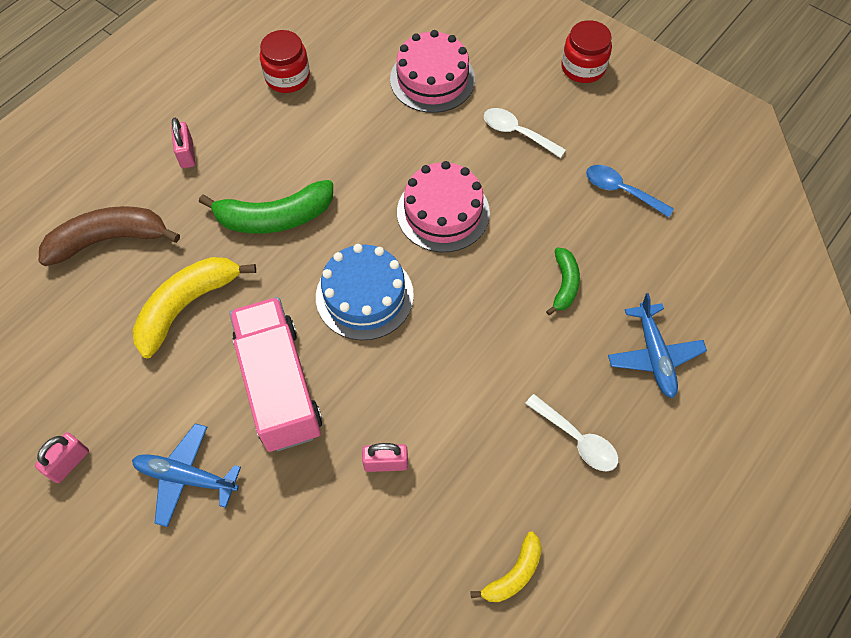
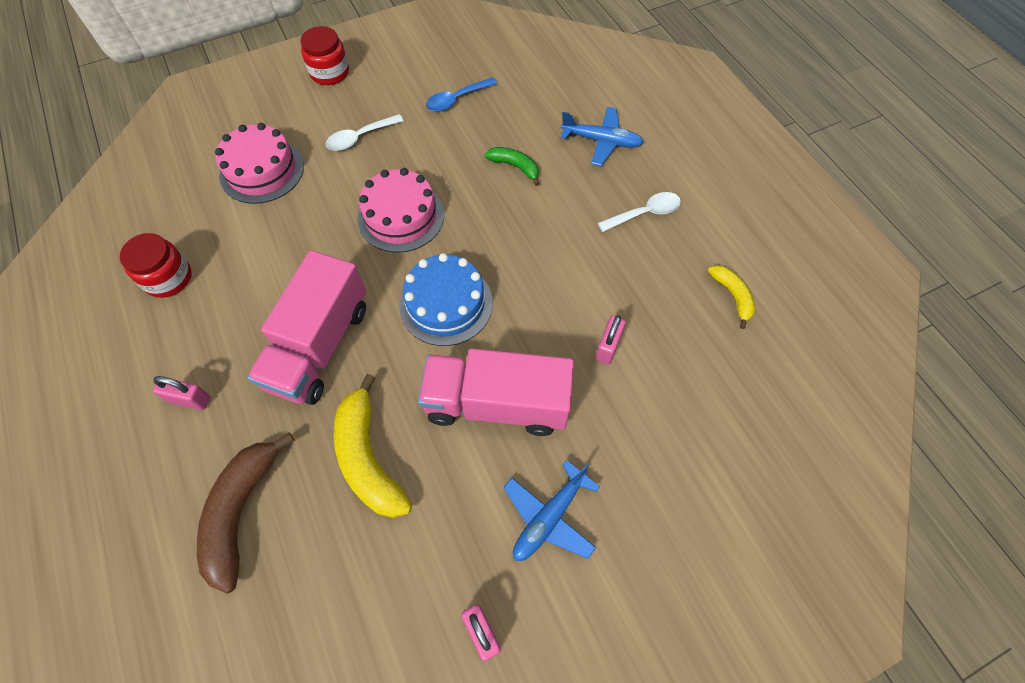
camera: 65 degrees left, 0 degrees up
(274, 217) = (319, 346): green banana -> pink truck

